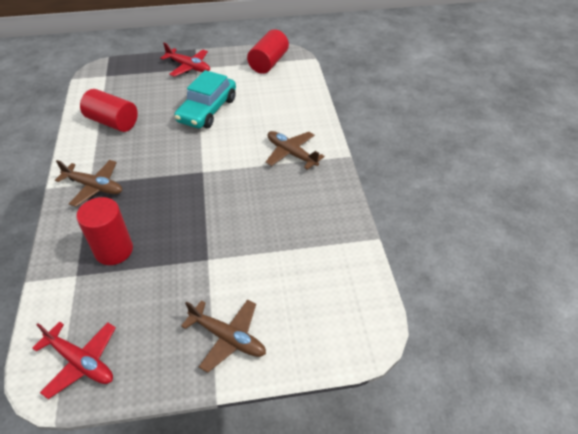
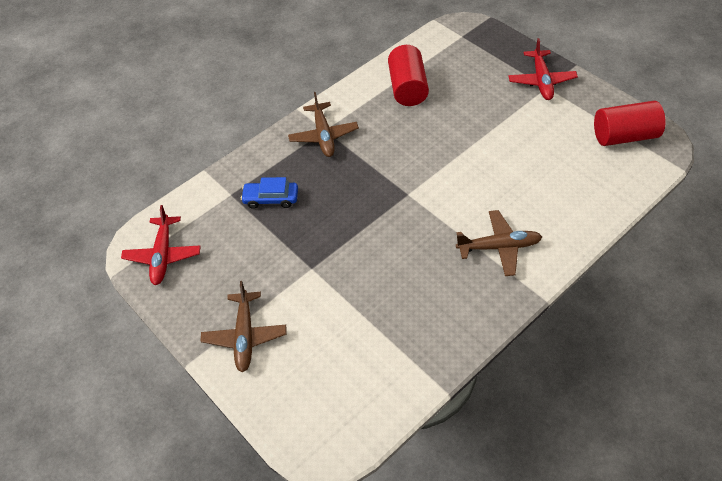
camera: 60 degrees right, 5 degrees up
(114, 250) = (271, 199): red cylinder -> blue car
(207, 110) = (493, 140): turquoise car -> none
(291, 153) = (499, 247): brown plane -> brown plane turned 75 degrees clockwise

